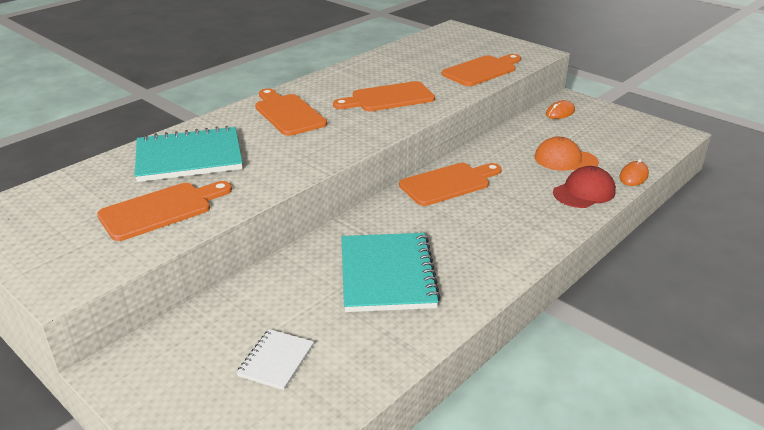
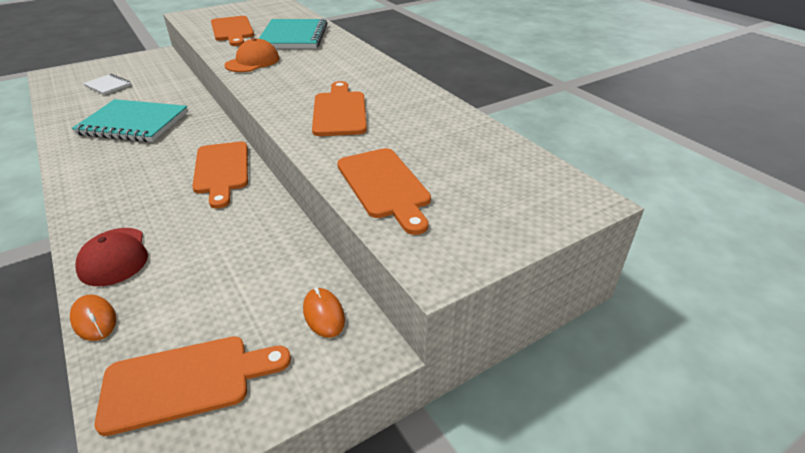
camera: 105 degrees right, 5 degrees up
(288, 113) = (340, 67): orange cutting board -> orange cutting board (185, 381)
(565, 160) = (190, 267): orange cap -> orange cap (252, 62)

